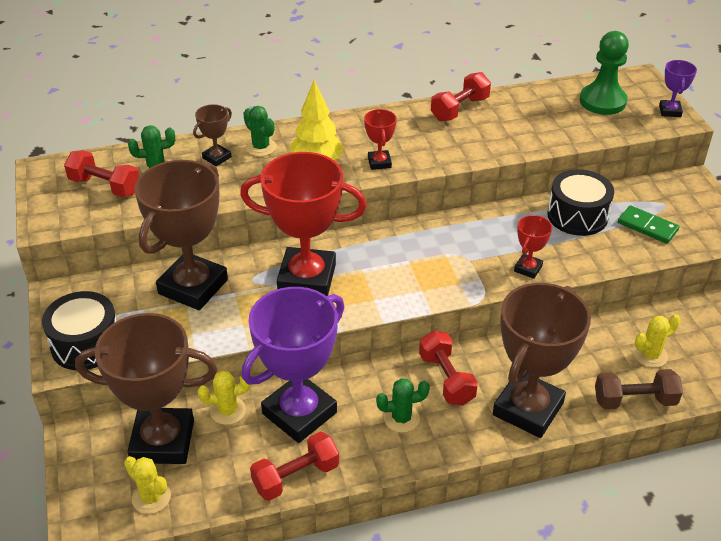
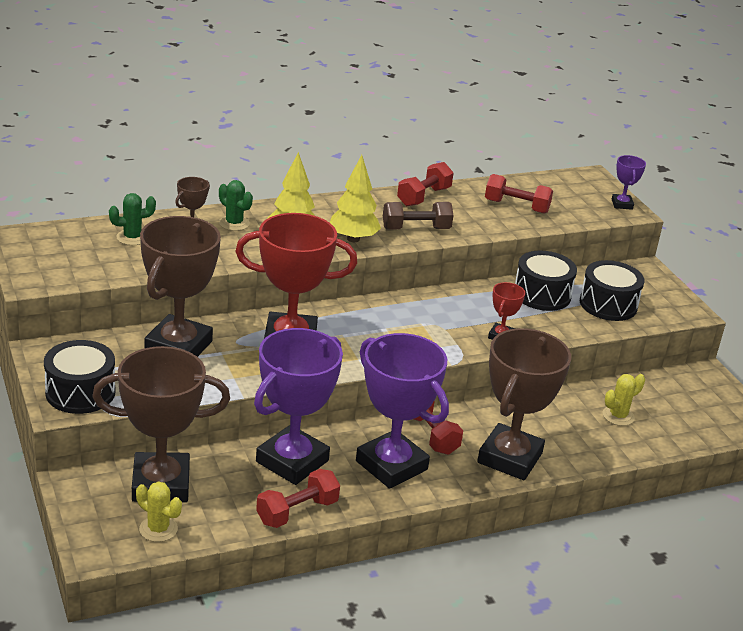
camera: 10 degrees left, 10 degrees down
(105, 186) = (83, 252): red dumbbell -> red dumbbell (516, 206)
(228, 411) = (221, 459): yellow cactus -> none
(379, 162) = (353, 239): red trophy -> yellow tree
(401, 418) = (391, 465): green cactus -> purple trophy
(602, 101) = (558, 194): green pawn -> none
(634, 400) = (607, 451): brown dumbbell -> brown dumbbell (416, 229)
(647, 226) = (608, 304): green domino -> black drum

